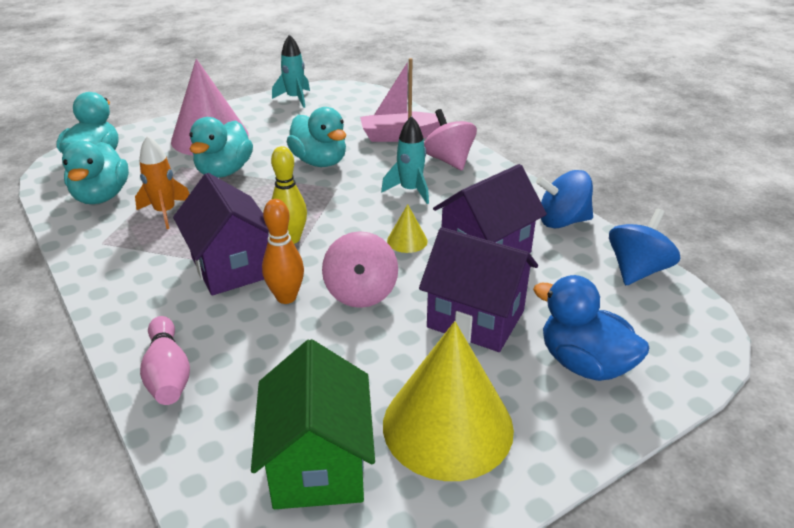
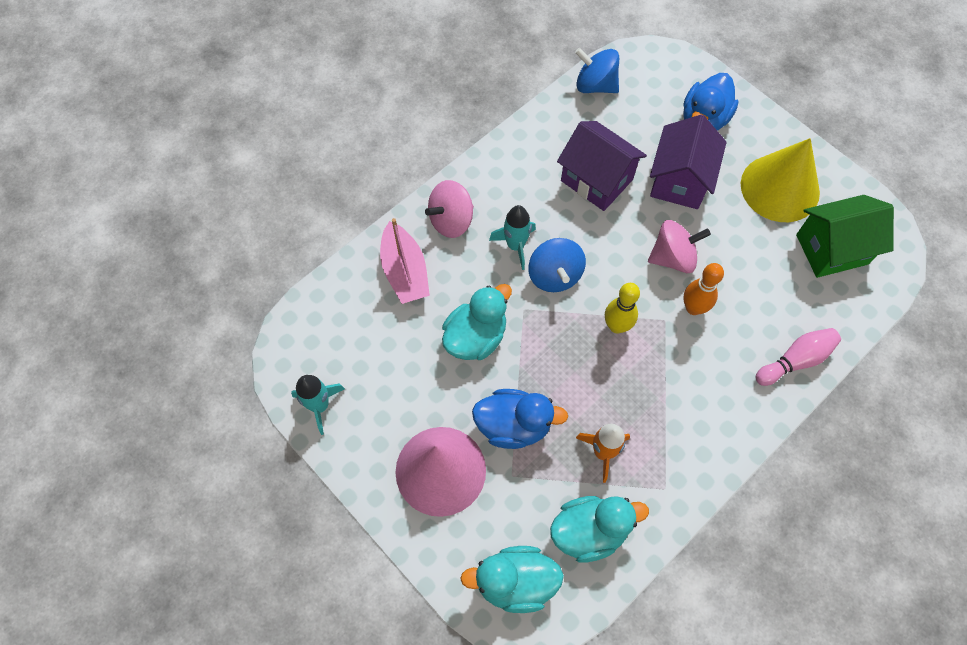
camera: 100 degrees left, 30 degrees up
(224, 171) = (514, 425): turquoise duck -> blue duck
(232, 267) = (668, 361): purple house -> none
(407, 240) = (596, 236): yellow cone -> none
(562, 221) = (540, 129): blue spinning top -> blue spinning top (554, 275)

